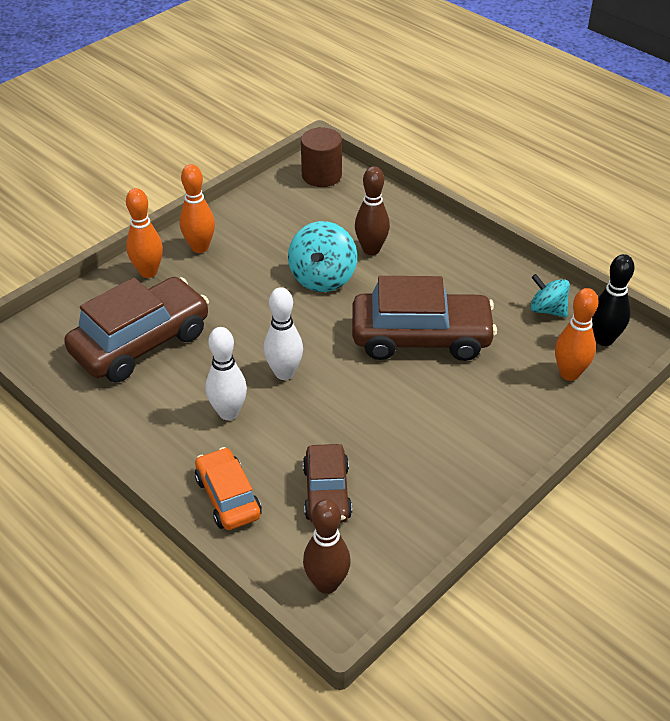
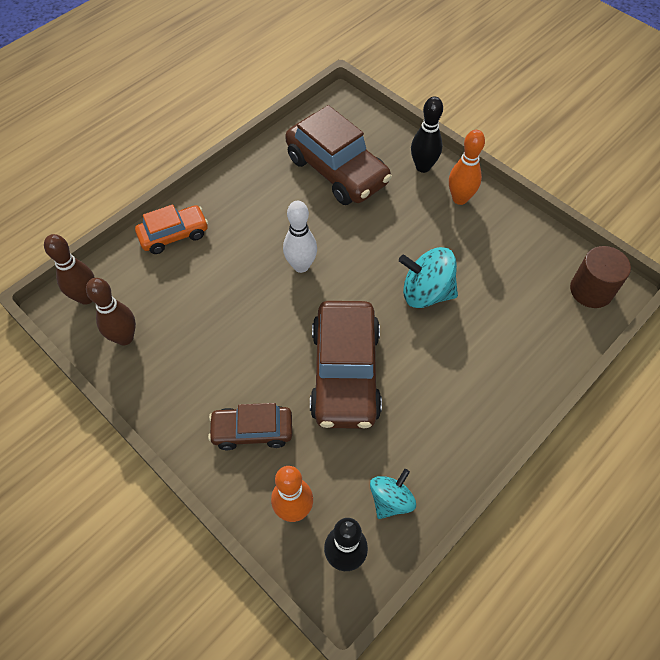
camera: 90 degrees right, 15 degrees up
(148, 272) = (423, 167): orange bowling pin -> black bowling pin
(228, 413) = (258, 230): white bowling pin -> none
(327, 493) = (169, 297): brown car -> brown car (252, 431)
(371, 249) = (473, 334): brown bowling pin -> brown bowling pin (124, 338)

